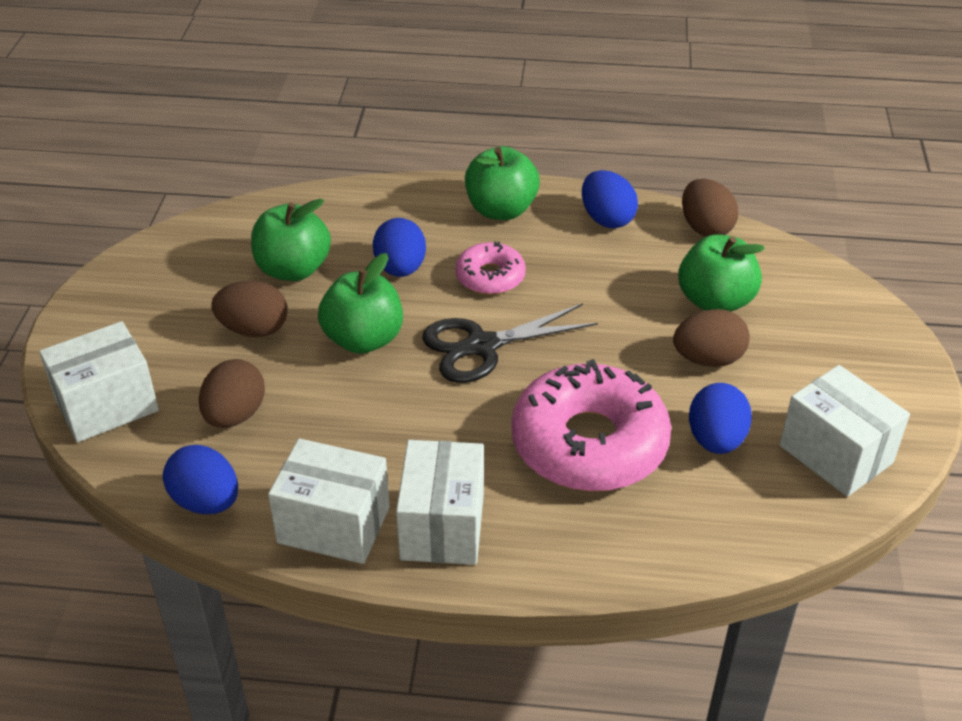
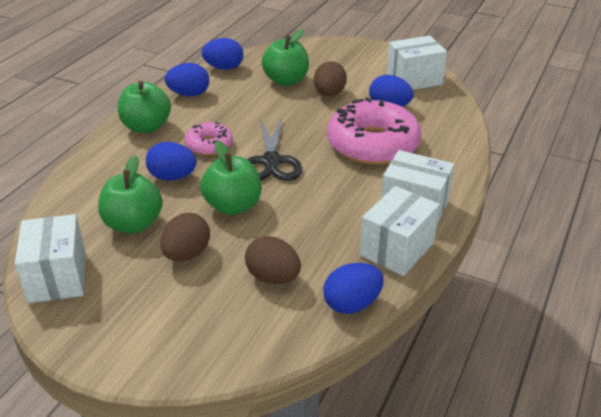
camera: 70 degrees left, 5 degrees down
(107, 405) = (222, 347): white box -> white box (57, 277)
(705, 228) = (224, 68): brown egg -> blue egg

